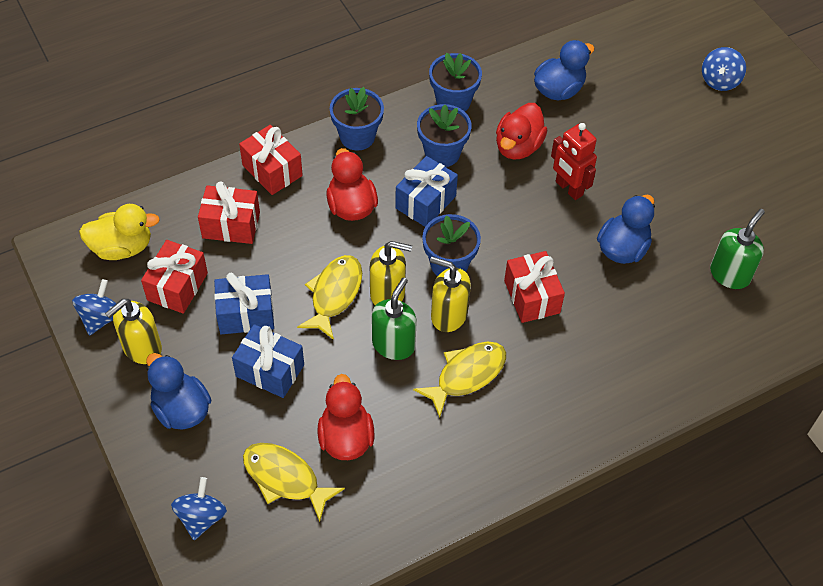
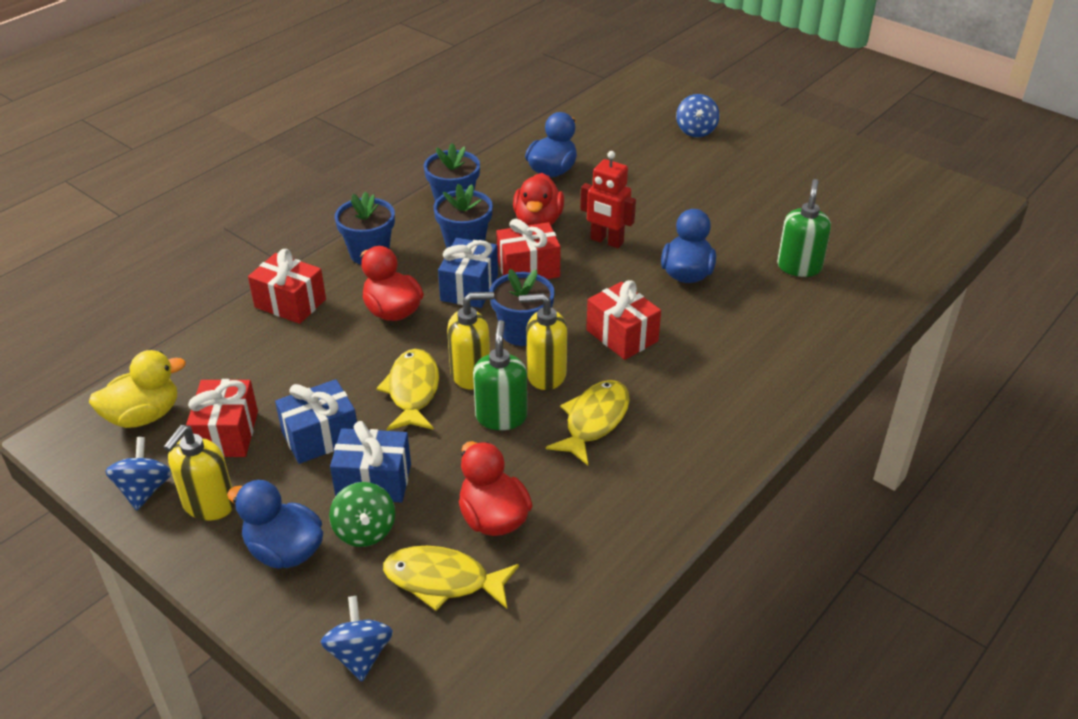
camera: 20 degrees left, 15 degrees down
(231, 225) = (265, 361): red gift -> red gift (528, 269)
(245, 413) = (365, 531): none -> green spinning top

